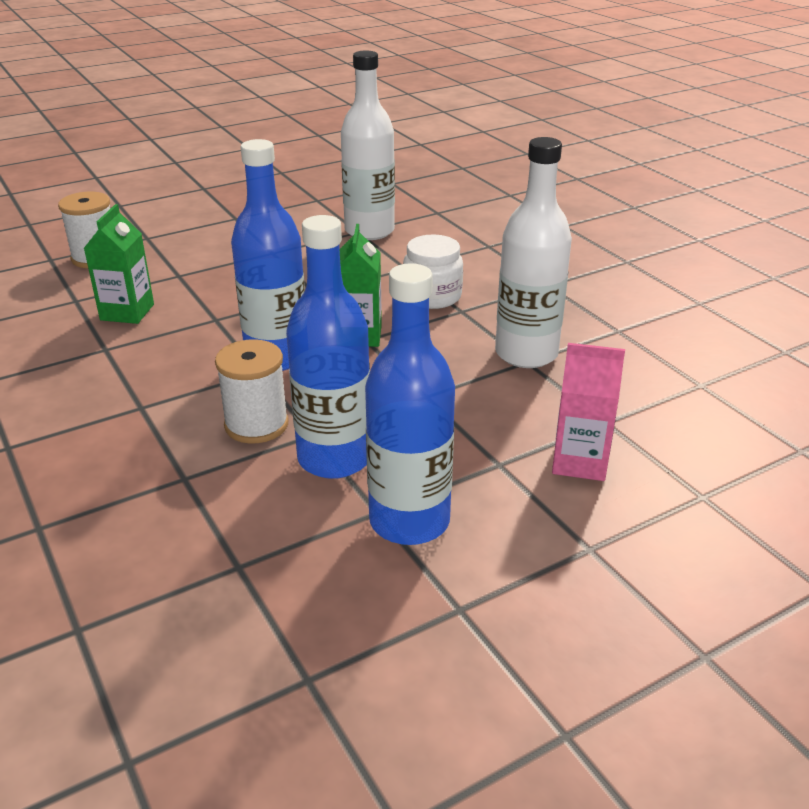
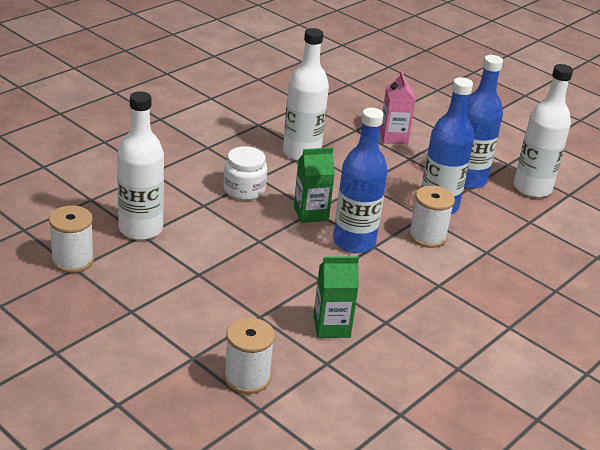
camera: 110 degrees left, 0 degrees up
(330, 199) = (72, 260): none -> white spool
(350, 615) = (532, 188): none -> white bottle

